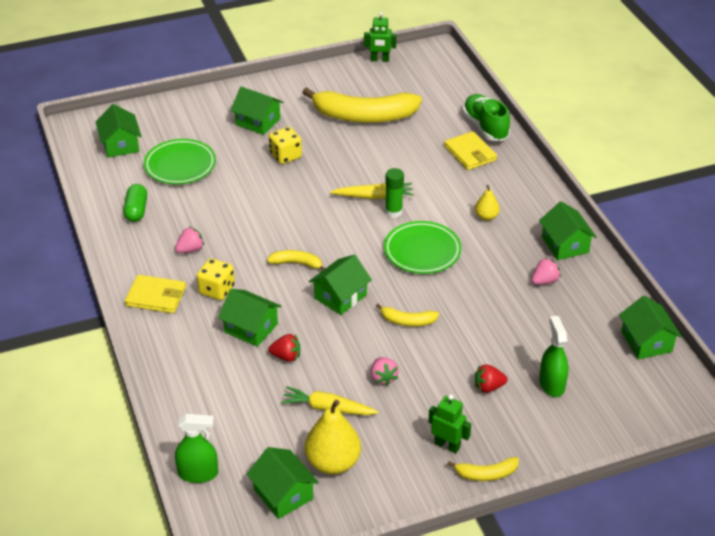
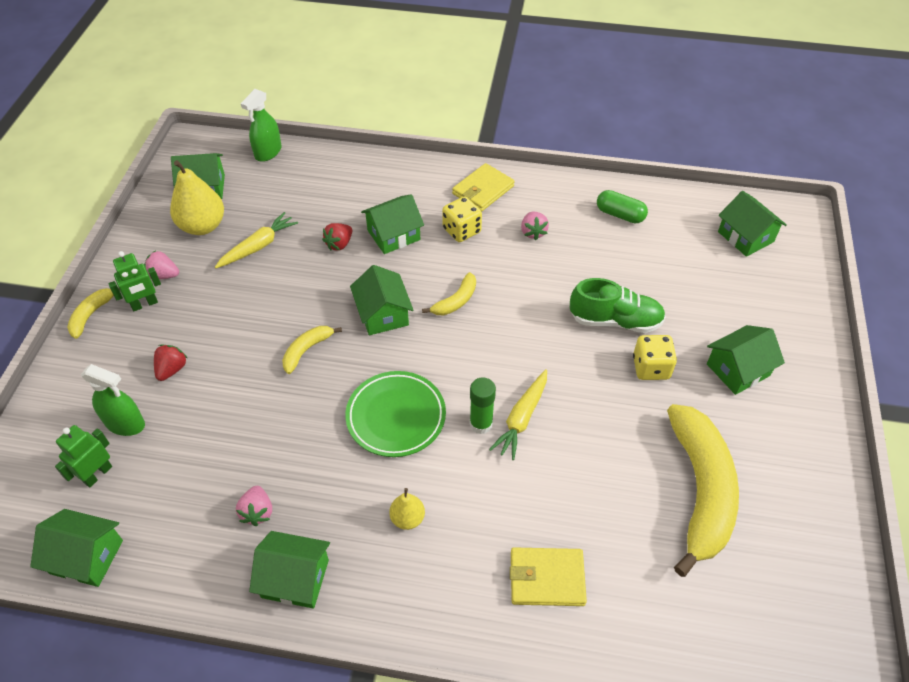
camera: 120 degrees right, 10 degrees up
(120, 144) = (745, 237): green house -> green house turned 45 degrees clockwise
(180, 165) = (680, 270): green plate -> none
(364, 116) = (700, 491): yellow banana -> yellow banana turned 150 degrees clockwise
(379, 60) = (848, 588): green robot -> green robot (97, 474)
(383, 378) = (255, 297): pink strawberry -> pink strawberry (163, 275)
(485, 127) = (598, 639): green shoe -> green shoe (615, 321)

